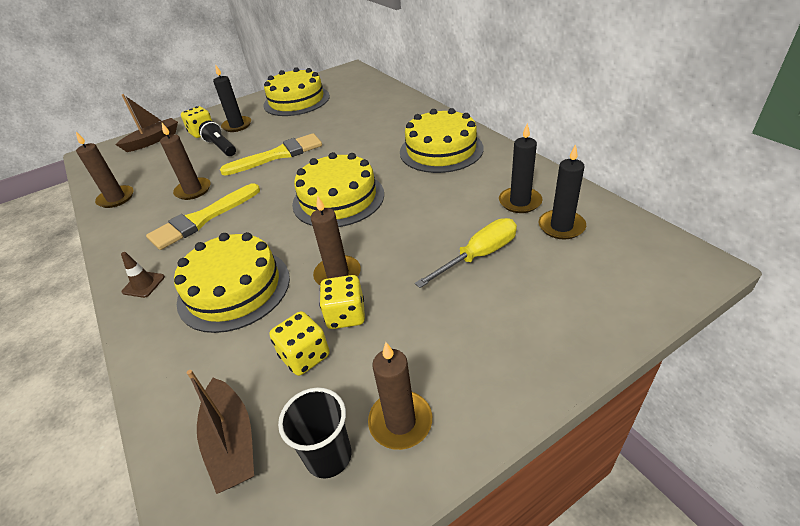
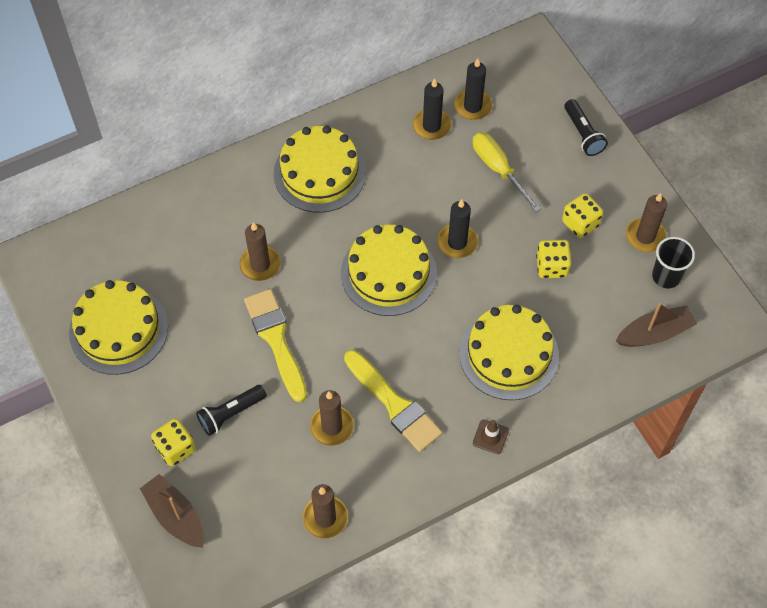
camera: 90 degrees left, 20 degrees up
(237, 125) = (171, 403): black candle -> black candle (457, 242)
(305, 356) = (588, 293): yellow dice -> yellow dice (580, 223)
(337, 274) = (503, 273): brown candle -> brown candle (260, 264)
(565, 330) = (583, 134): none -> black flashlight

